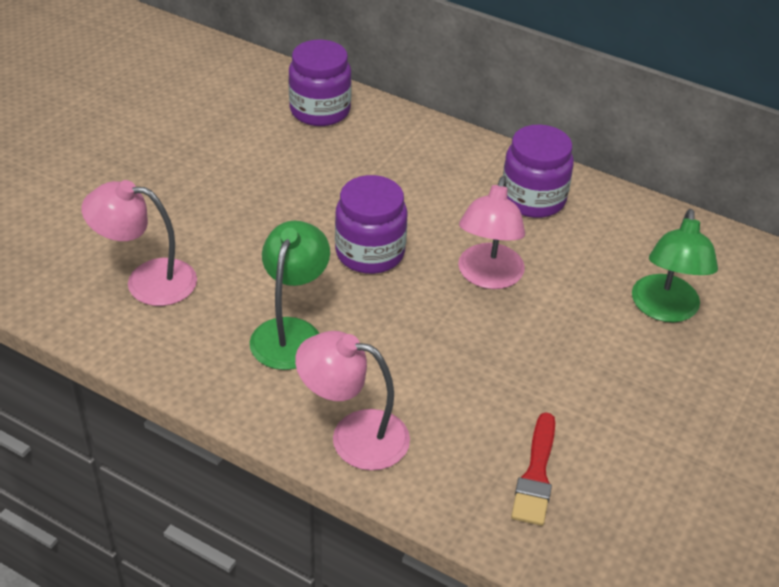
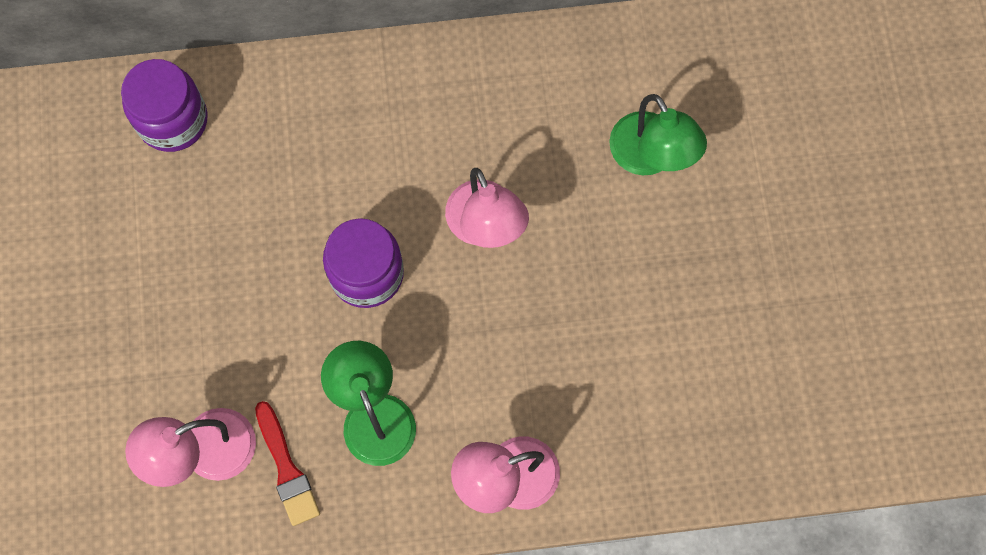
camera: 35 degrees left, 30 degrees up
(533, 199) = (456, 99): purple jar -> none
(536, 475) = (666, 410): red brush -> red brush (287, 469)

